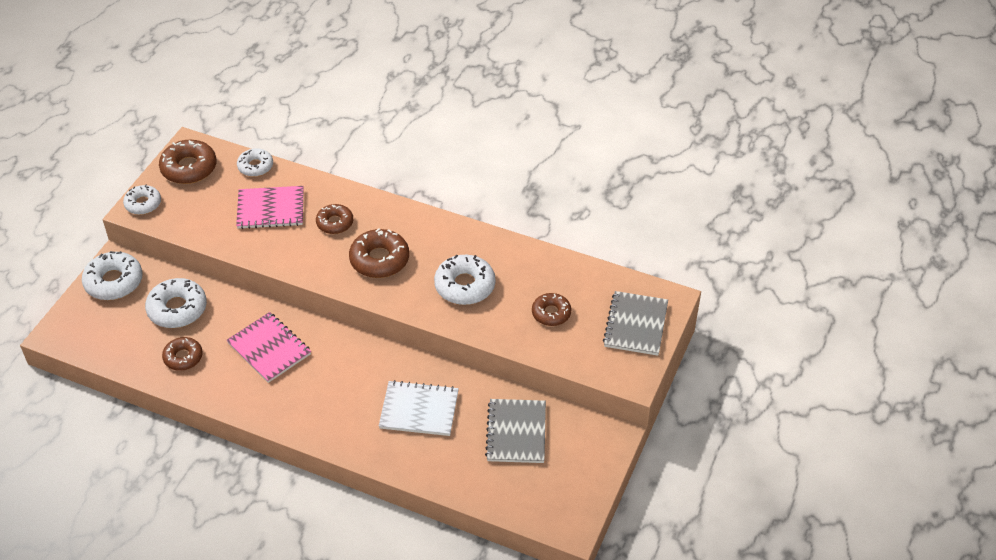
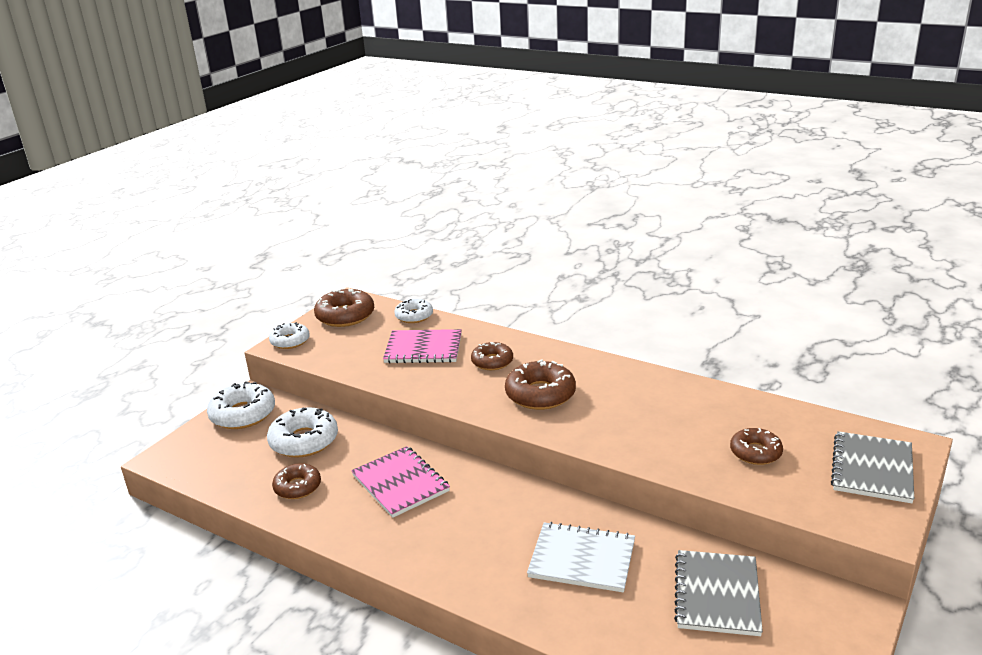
camera: 10 degrees right, 20 degrees down
(465, 286) = (643, 421): white donut -> none

